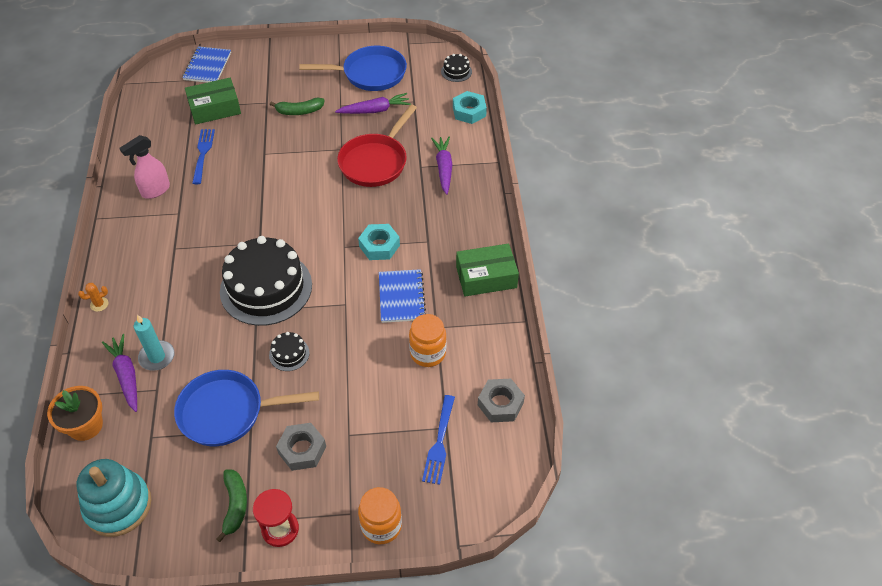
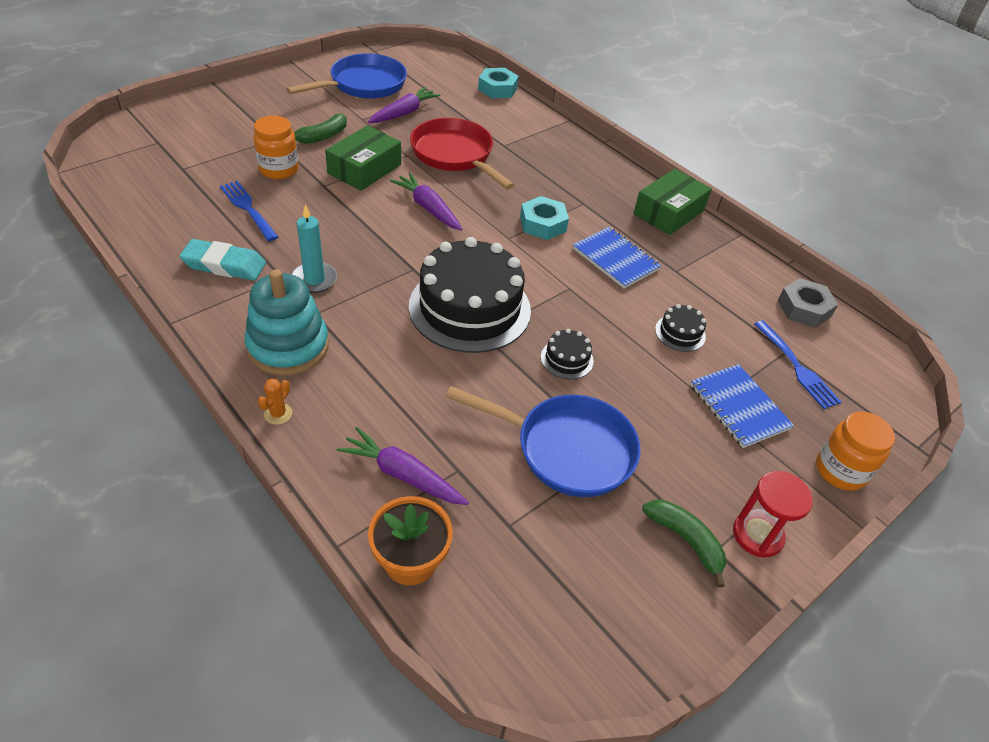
camera: 40 degrees left, 5 degrees down
(118, 506) = (556, 628): turquoise stacking toy -> turquoise stacking toy (288, 346)
(155, 191) = (224, 265): pink spray bottle -> turquoise eraser
(157, 357) = (419, 435): turquoise candle -> turquoise candle (314, 279)
(207, 66) = (161, 126): blue notebook -> blue notebook (739, 407)
(215, 108) = (215, 162): green box -> green box (364, 169)
(227, 412) = (567, 449): blue pan -> blue pan turned 120 degrees counterclockwise
(302, 450) = (686, 443): grey nut -> none
(375, 162) = (455, 155): red pan -> red pan turned 150 degrees clockwise
(428, 353) = (695, 296): orange jar -> orange jar (279, 170)
(443, 168) = (527, 139): purple carrot -> purple carrot (428, 208)
(456, 71) = (448, 61): black cake -> black cake (680, 333)

